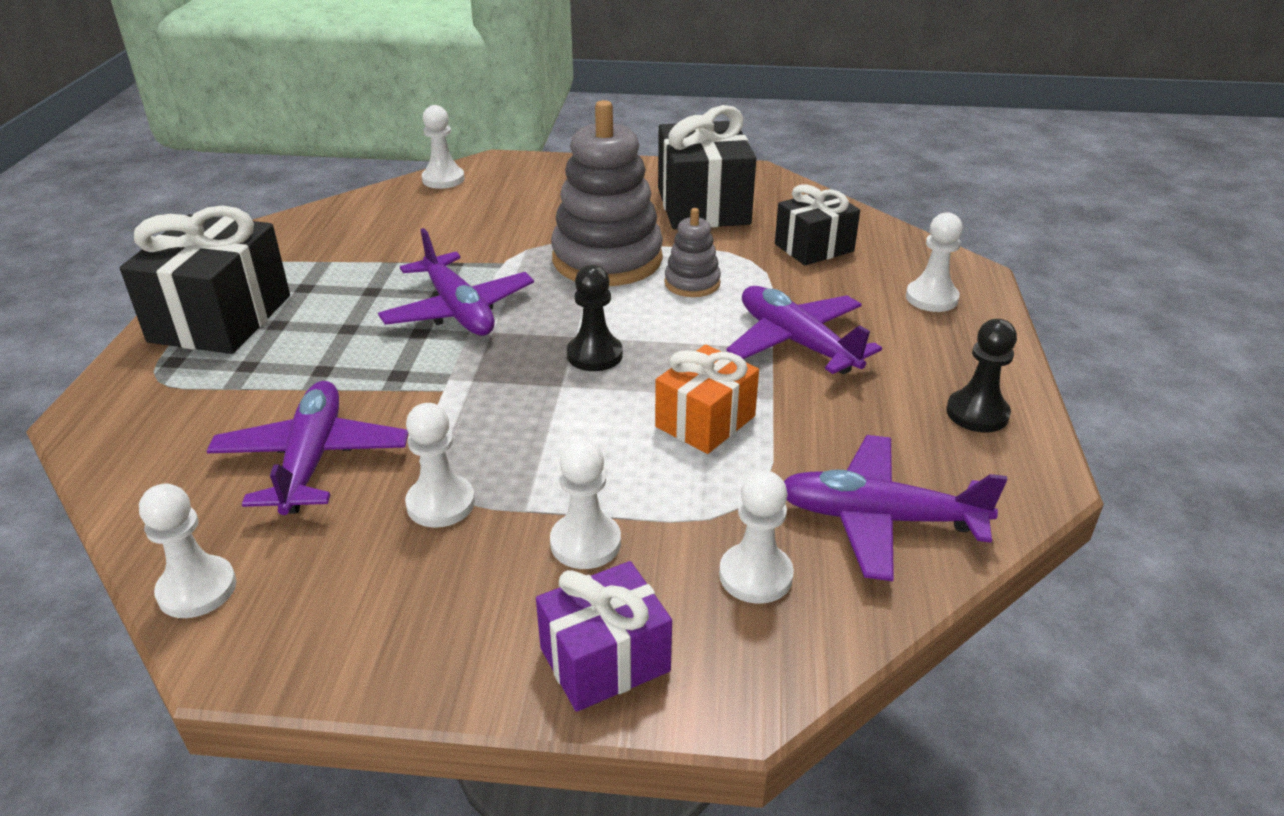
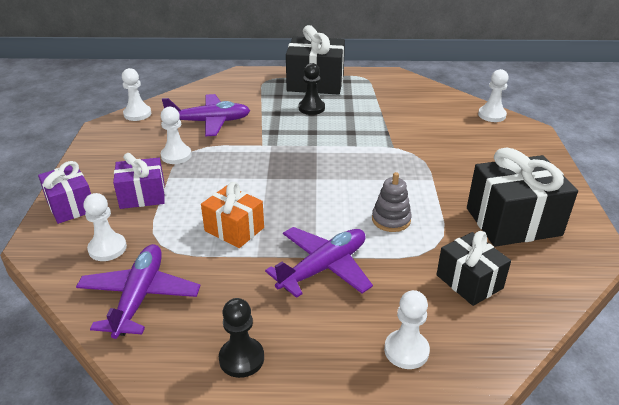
camera: 85 degrees right, 0 degrees up
(458, 310) = (336, 140): purple plane -> none
(585, 543) = (142, 196): white pawn -> purple gift
(594, 355) = (298, 187): black pawn -> black pawn (311, 108)
(607, 259) = (411, 183): grey stacking toy -> none

